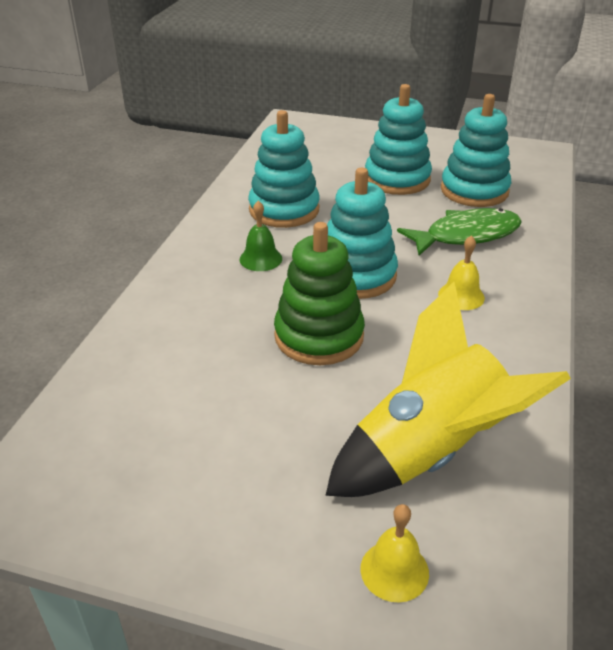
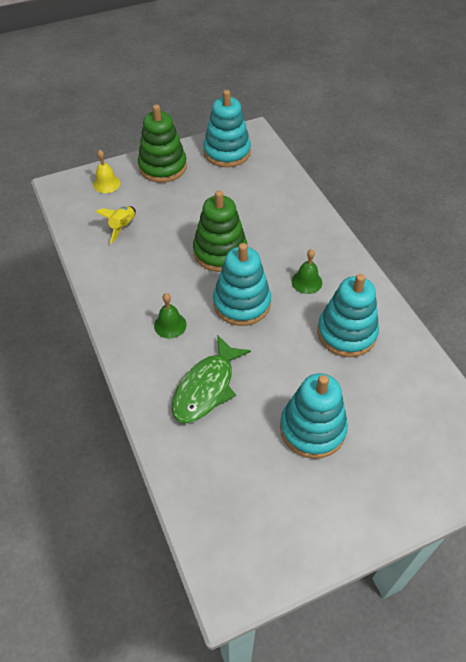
camera: 140 degrees right, 15 degrees up
(250, 537) = (162, 167): none -> green stacking toy
(430, 452) = (123, 227): yellow rocket -> yellow rocket, size x0.44
(461, 296) = (170, 325): yellow bell -> green bell
(474, 190) = (241, 455): turquoise stacking toy -> turquoise stacking toy (227, 152)

